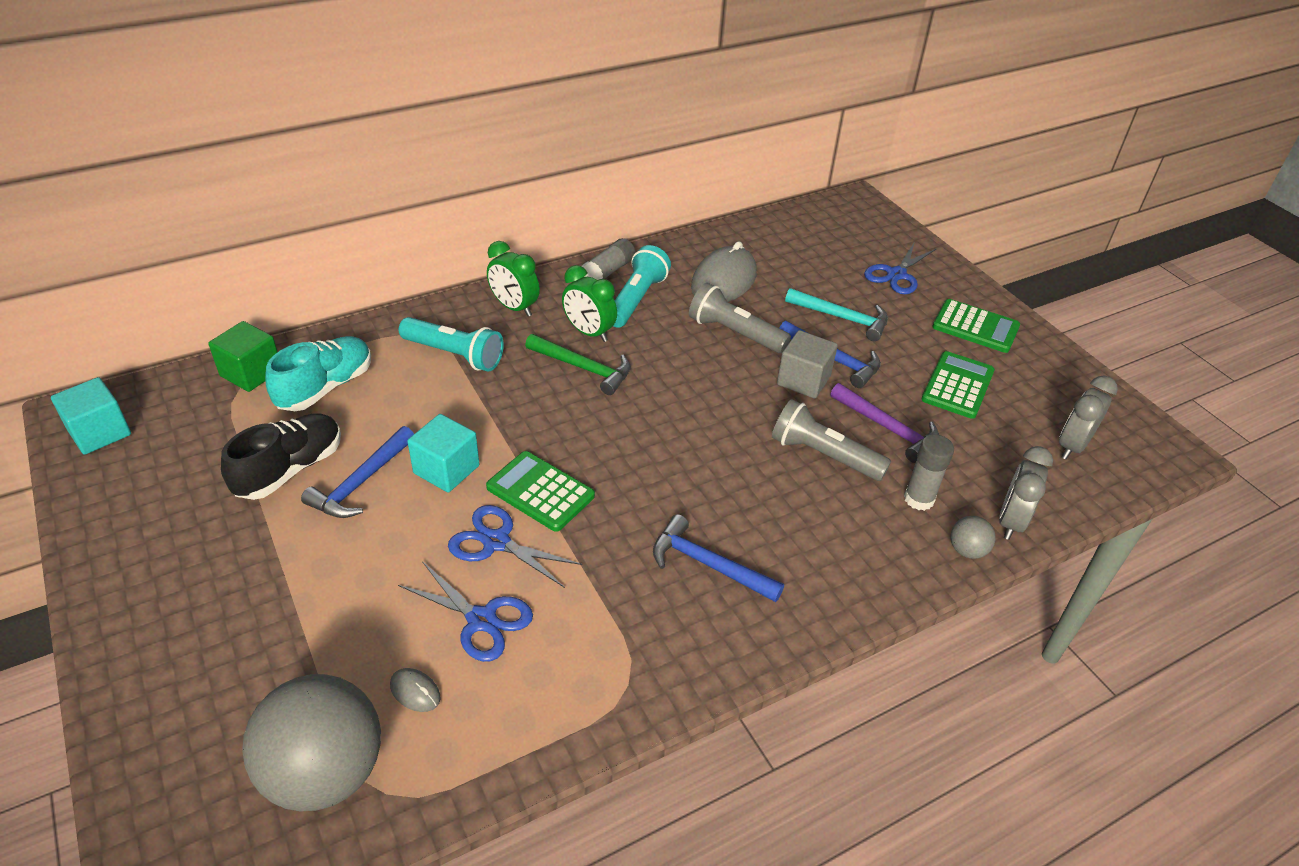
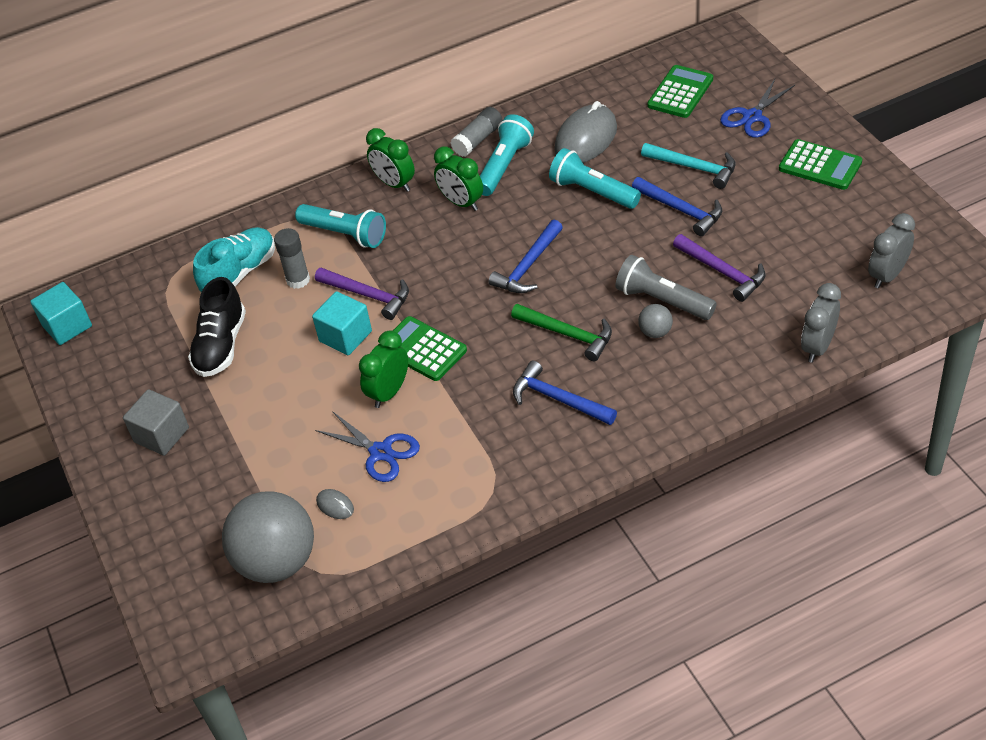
camera: 10 degrees right, 5 degrees up
(251, 373) = (177, 265): green cube -> none
(290, 469) = (221, 345): black shoe -> black shoe turned 150 degrees clockwise
(361, 482) = (278, 352): blue hammer -> blue hammer (528, 266)
(477, 424) = (368, 295): none -> purple hammer
(496, 542) = (389, 392): blue scissors -> green clock
(583, 368) = (457, 237): green hammer -> green hammer (567, 334)
(734, 333) = (593, 192): grey flashlight -> turquoise flashlight
(803, 380) = (652, 233): grey cube -> grey cube (161, 435)
(919, 499) = (740, 333): grey glue stick -> grey glue stick (298, 280)
(957, 385) = (792, 226): green calculator -> green calculator (680, 92)
(967, 550) = (775, 374): grey ball -> grey ball (655, 332)

